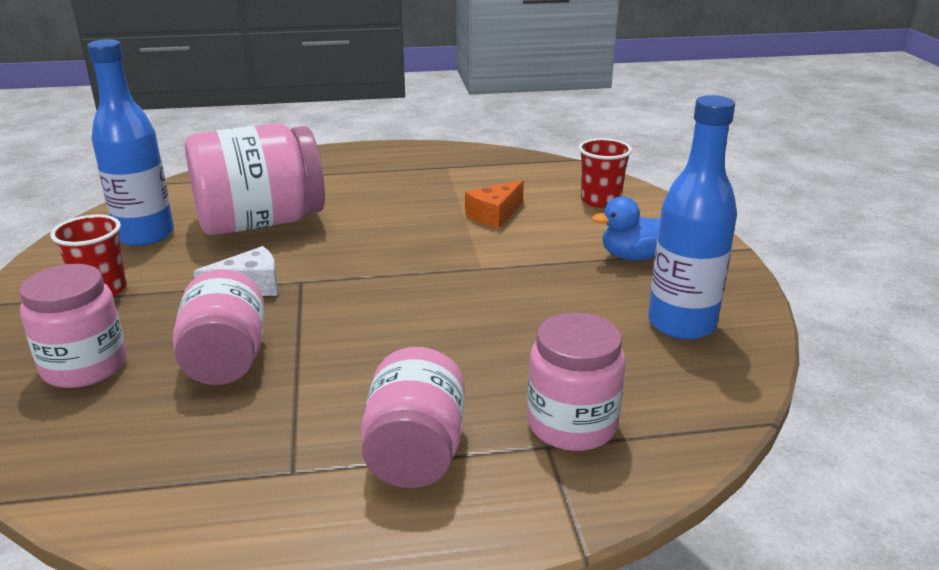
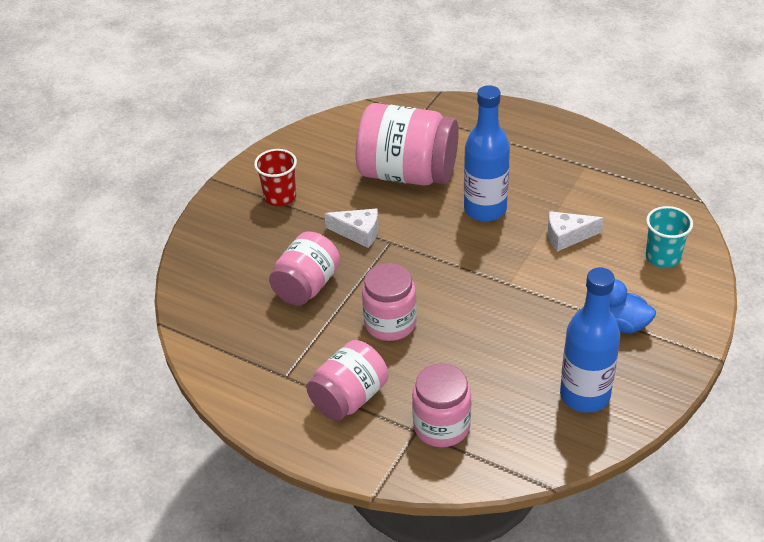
camera: 40 degrees right, 15 degrees up
(84, 366) = (239, 255): pink jar -> pink jar (390, 323)
(145, 235) = (332, 155): blue bottle -> blue bottle (485, 209)
(494, 215) = (567, 236): orange cheese -> white cheese
(600, 201) = (663, 257): red cup -> turquoise cup

